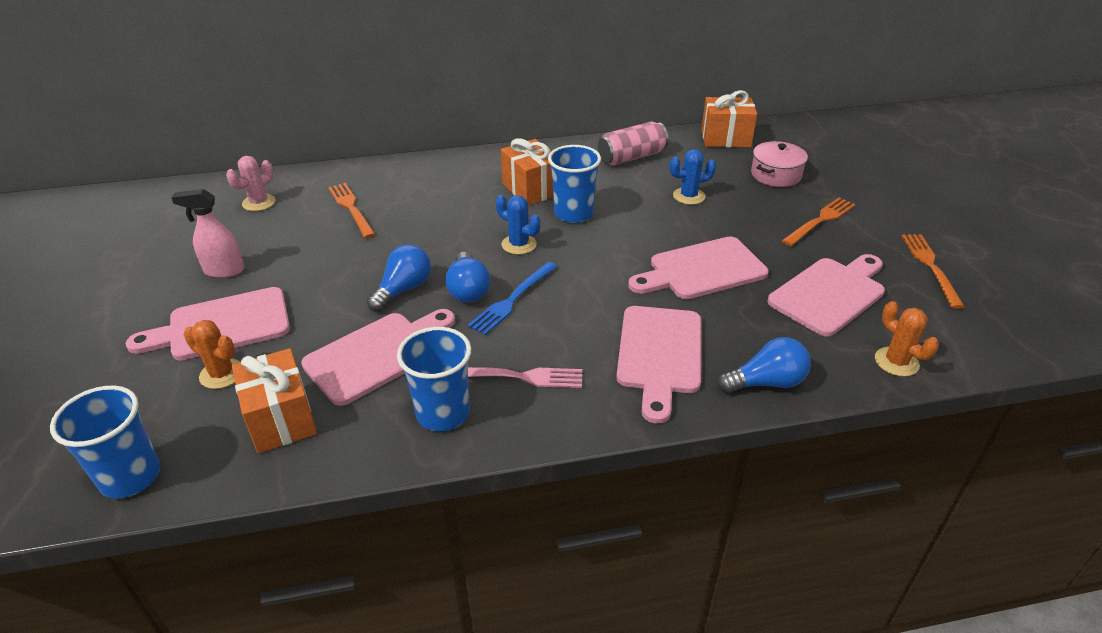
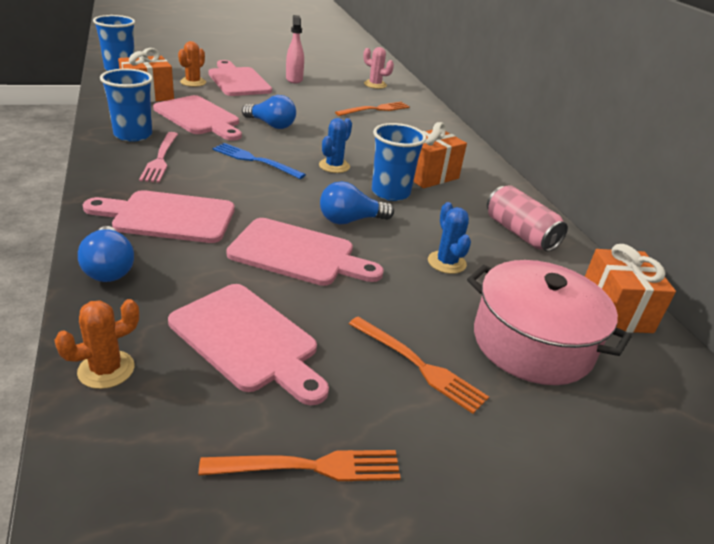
camera: 80 degrees right, 5 degrees down
(468, 290) = (269, 145): blue light bulb -> blue light bulb (350, 220)
(702, 270) = (298, 254): pink cutting board -> pink cutting board turned 135 degrees clockwise
(776, 175) = (532, 343): pink pot -> pink pot, size x1.65

